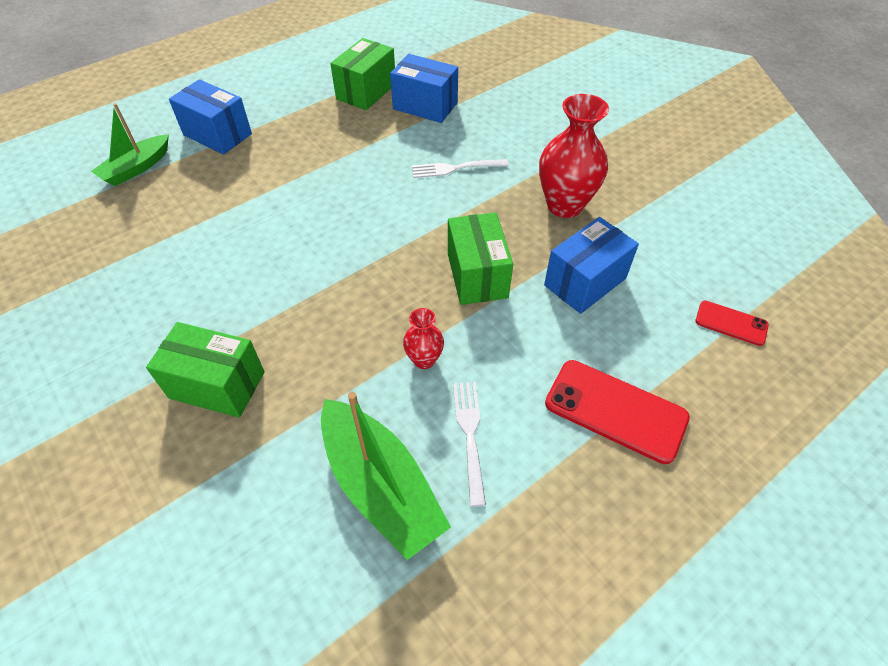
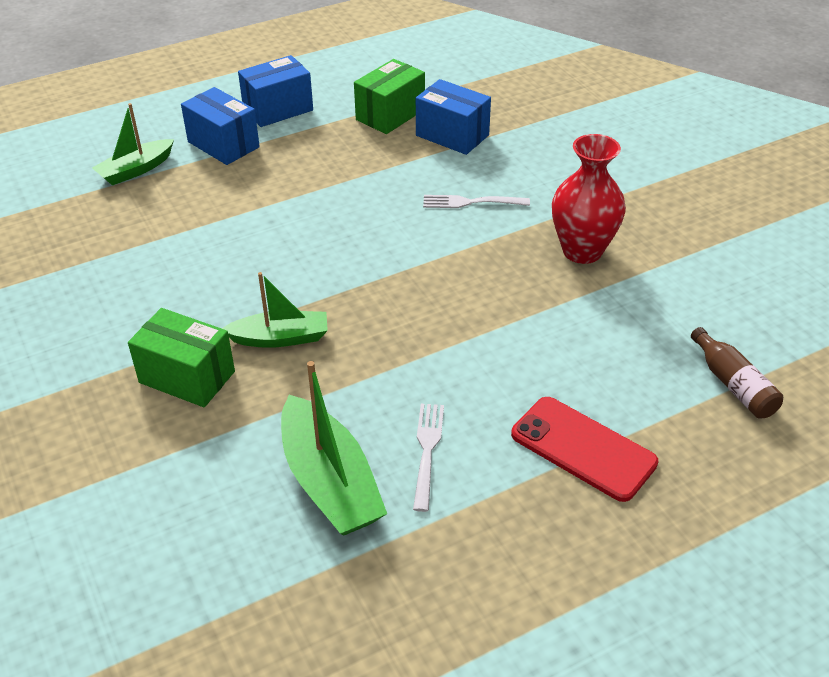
camera: 10 degrees right, 10 degrees down
(304, 329) = (280, 338): none -> green boat
(424, 360) = (396, 379): red vase -> none
(477, 275) = (469, 308): green box -> none
(585, 282) = (584, 327): blue box -> blue box (278, 109)
(731, 323) = (733, 384): red phone -> brown bottle

